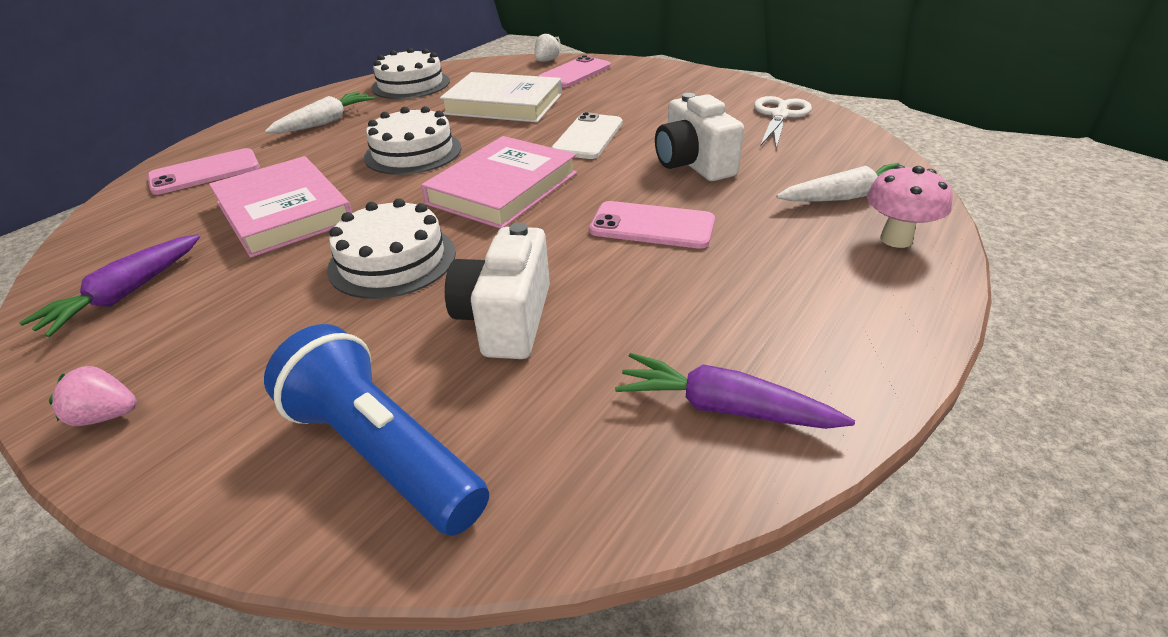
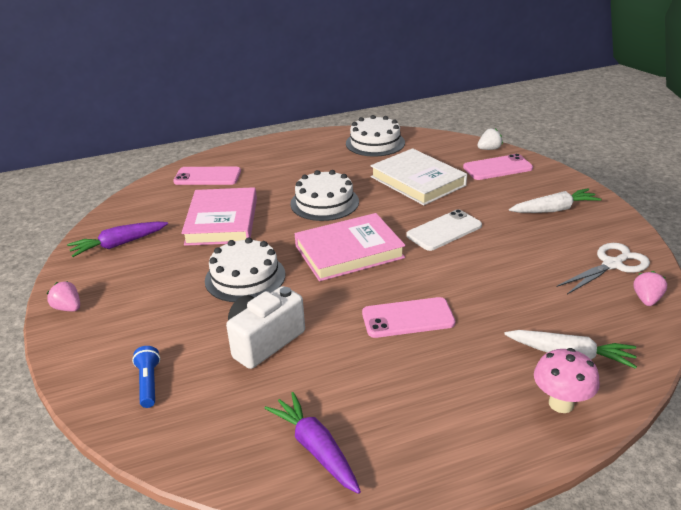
camera: 35 degrees right, 5 degrees down
(325, 122) = (297, 159): white carrot -> white carrot (554, 209)
(383, 452) = (149, 383): blue flashlight -> blue flashlight, size x0.48
(652, 226) = (408, 318): pink phone -> pink phone turned 60 degrees counterclockwise
(693, 164) = (490, 282): white camera -> none
(843, 131) = (647, 299): none -> pink strawberry

